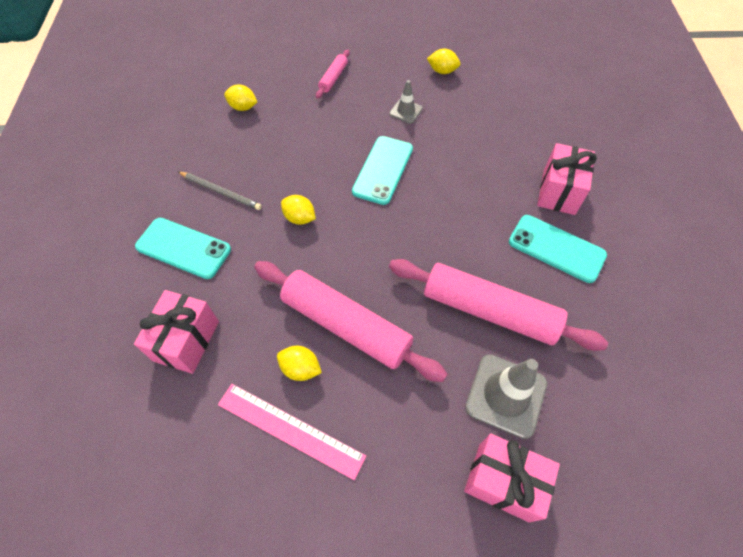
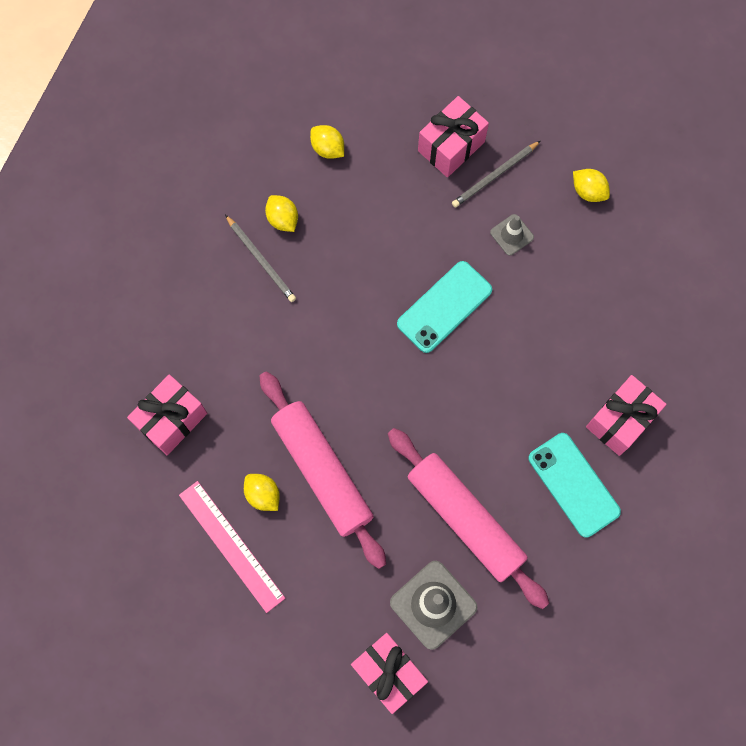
camera: 25 degrees right, 15 degrees up
(183, 248) = (201, 315): turquoise phone -> none
(299, 218) = (329, 330): yellow lemon -> yellow lemon (282, 219)
(333, 78) = (451, 146): pink rolling pin -> pink gift
(373, 84) = (494, 176): none -> grey pencil

